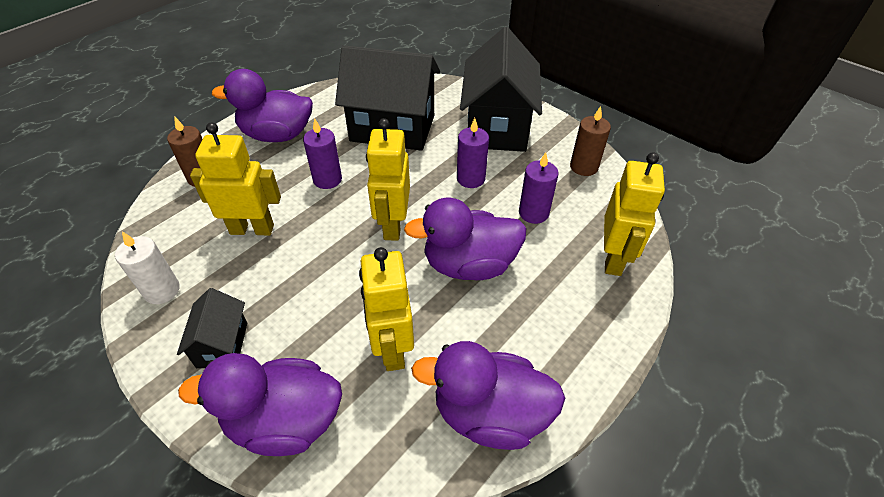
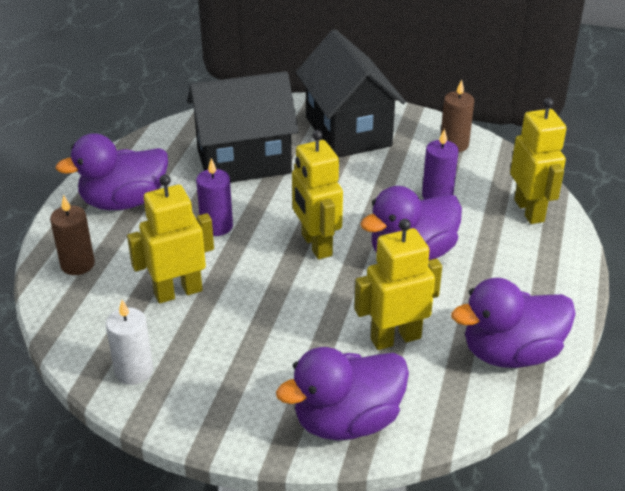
camera: 25 degrees left, 10 degrees down
(222, 345) = (238, 390): black house -> none
(392, 348) = (395, 338): yellow robot -> yellow robot turned 105 degrees clockwise
(470, 179) = (358, 184): purple candle -> none

